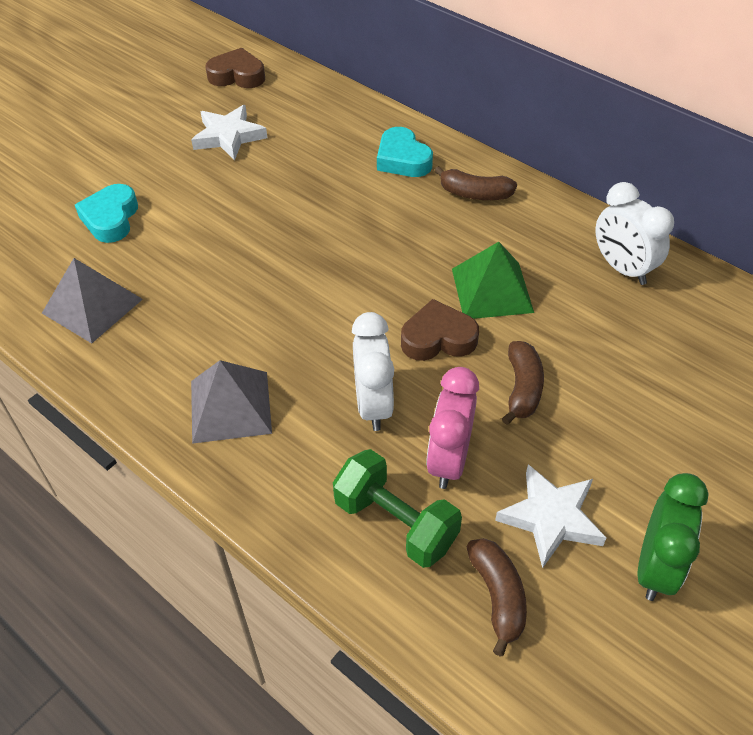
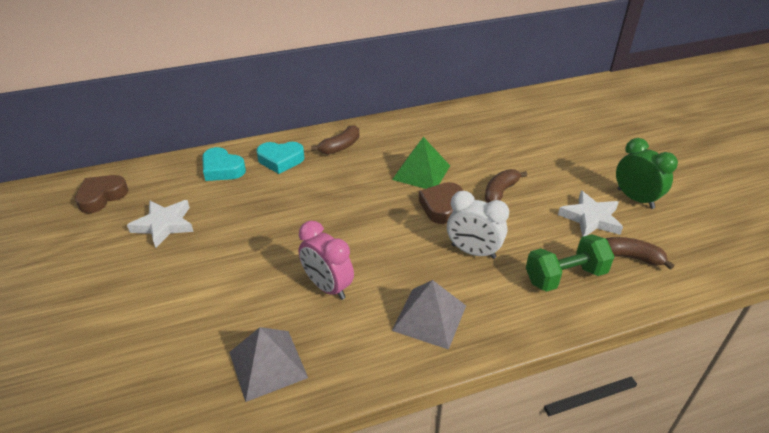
camera: 60 degrees left, 10 degrees down
(111, 218) = (179, 321): turquoise heart -> turquoise heart (222, 169)
(448, 460) = (532, 238): pink clock -> pink clock (327, 287)
(522, 388) = (500, 192): brown banana -> brown banana turned 90 degrees counterclockwise
(622, 268) = (443, 126): white clock -> none

